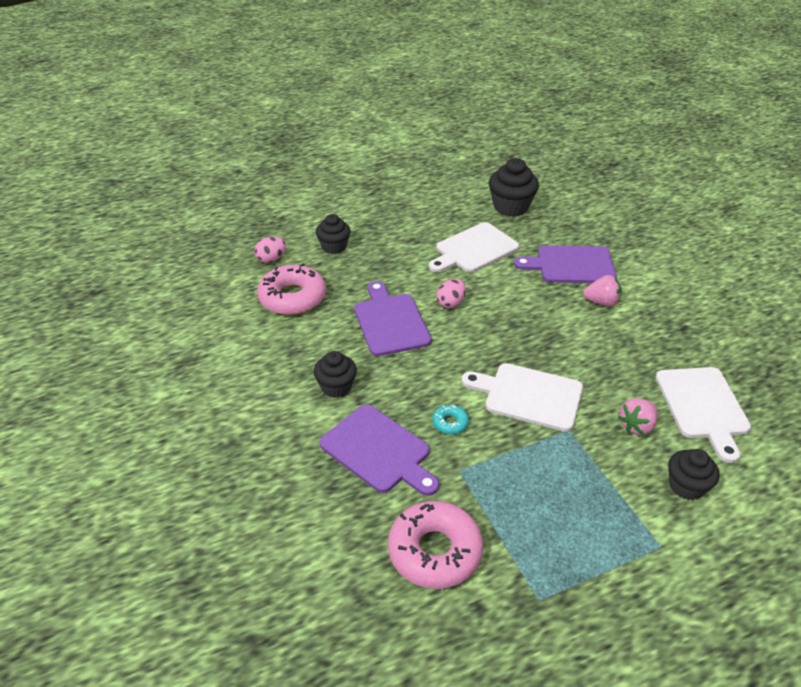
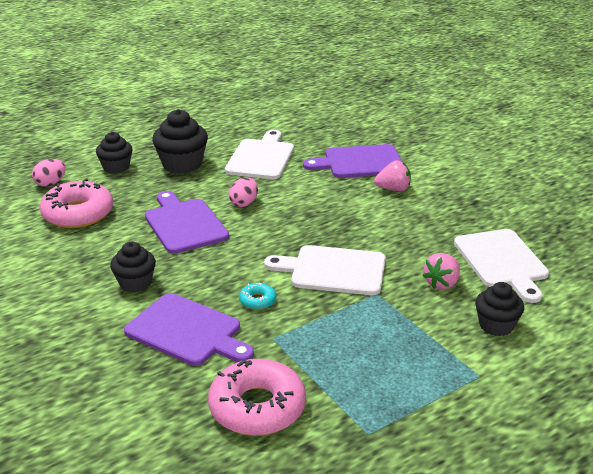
camera: 10 degrees left, 10 degrees down
(474, 249) = (261, 158): white cutting board -> white cutting board turned 150 degrees clockwise
(511, 207) = (293, 121): black cupcake -> black cupcake (182, 164)

